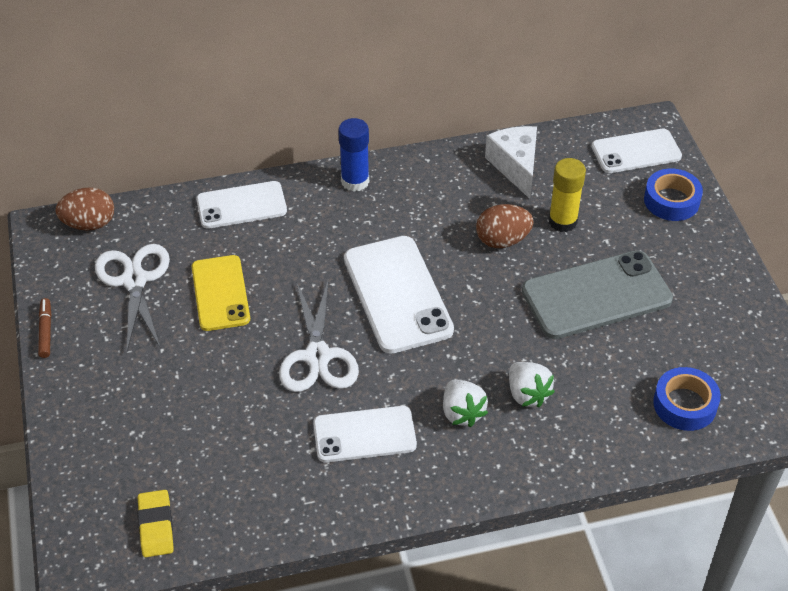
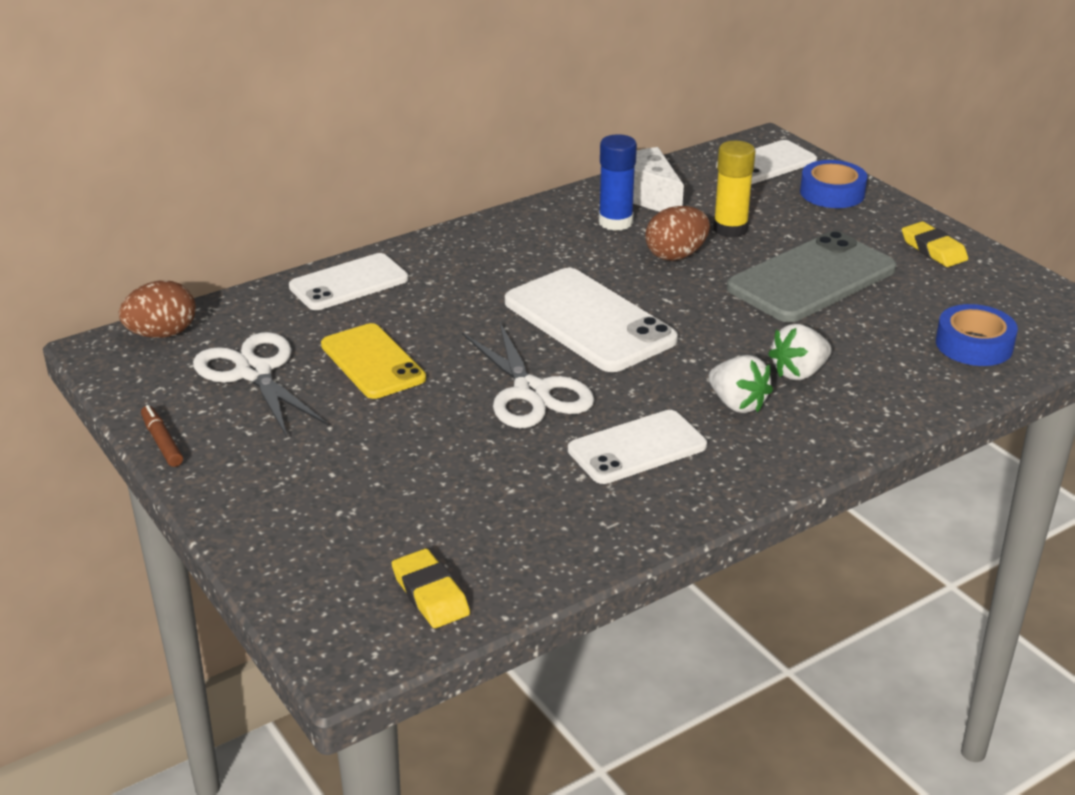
camera: 20 degrees left, 15 degrees down
(355, 181) = (472, 239): blue glue stick -> blue glue stick (615, 222)
(527, 394) = (799, 373): white strawberry -> white strawberry turned 105 degrees clockwise
(717, 289) = (933, 249): none -> yellow eraser

